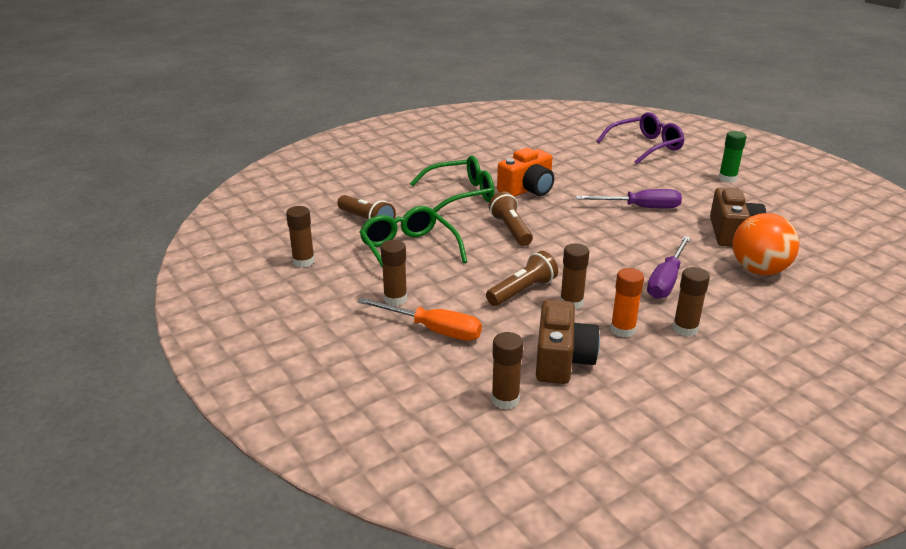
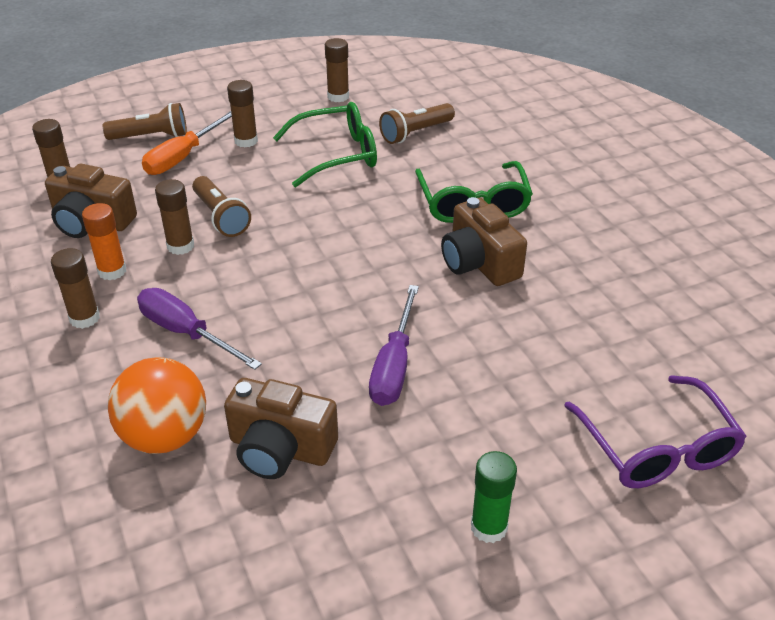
camera: 100 degrees right, 10 degrees up
(511, 229) = (363, 230): brown flashlight -> brown flashlight (151, 137)
(527, 189) = (479, 263): orange camera -> brown camera

